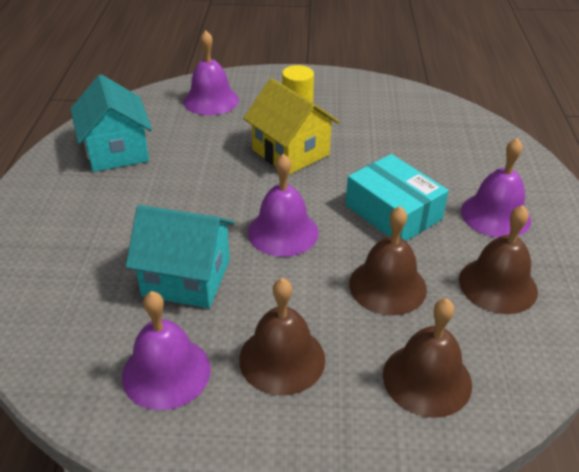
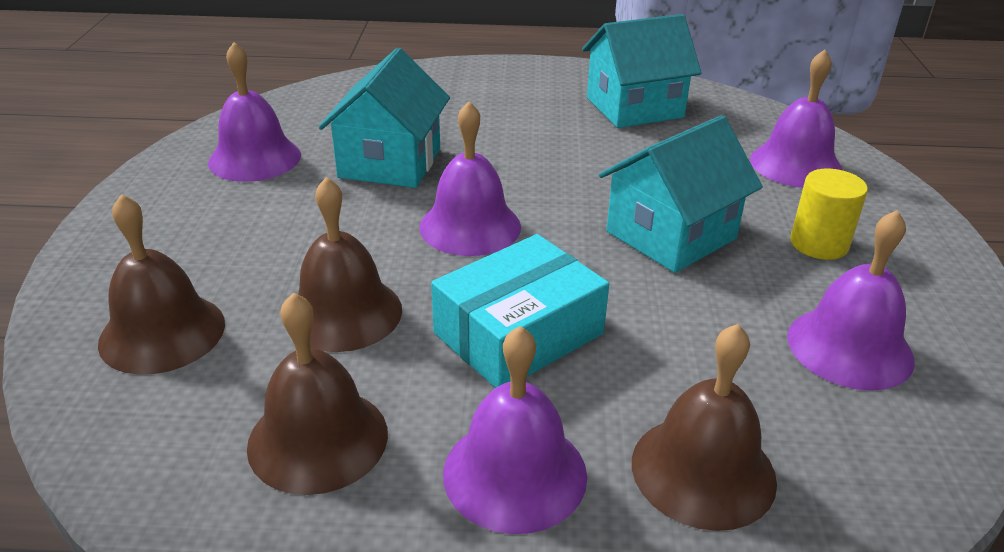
camera: 90 degrees right, 5 degrees down
(282, 359) = (243, 224): brown bell -> brown bell (703, 470)
(290, 152) = (671, 235): yellow house -> turquoise house
(382, 113) = (849, 347): none -> purple bell

